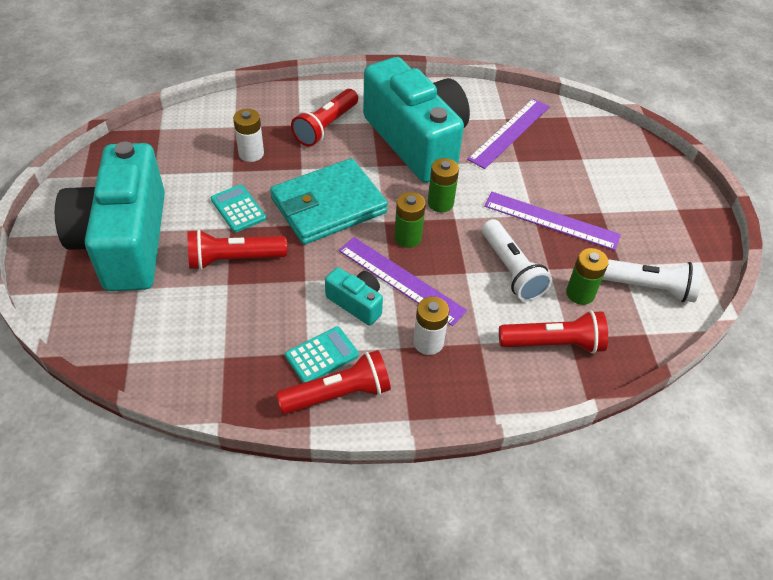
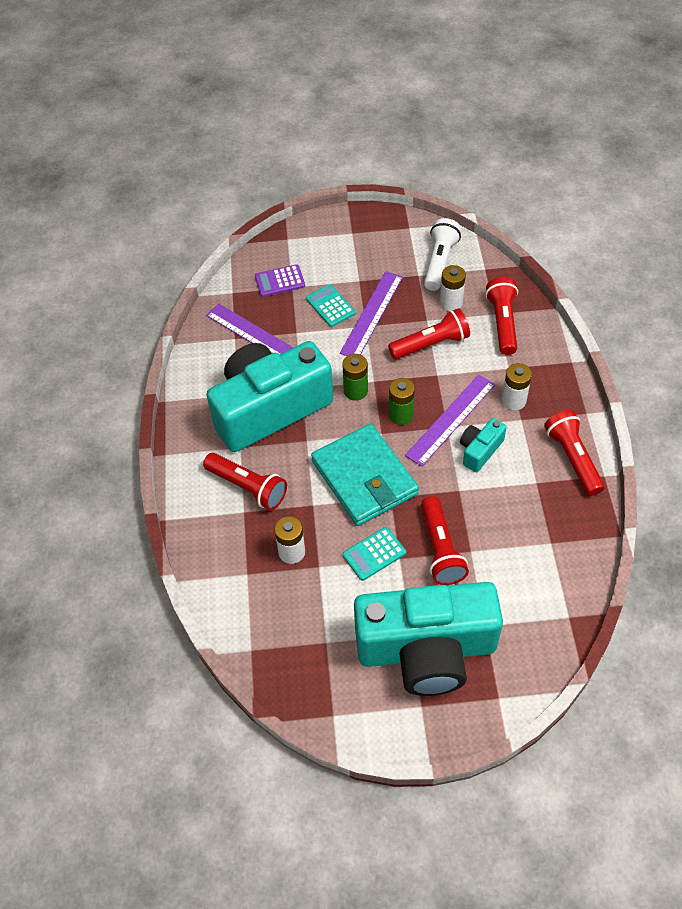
camera: 85 degrees left, 5 degrees up
(322, 355) = (538, 472): turquoise calculator -> turquoise calculator (330, 306)
(511, 270) = (431, 344): white flashlight -> red flashlight
(580, 293) = (451, 303): green battery -> white battery
(588, 149) = (279, 281): none -> purple calculator

